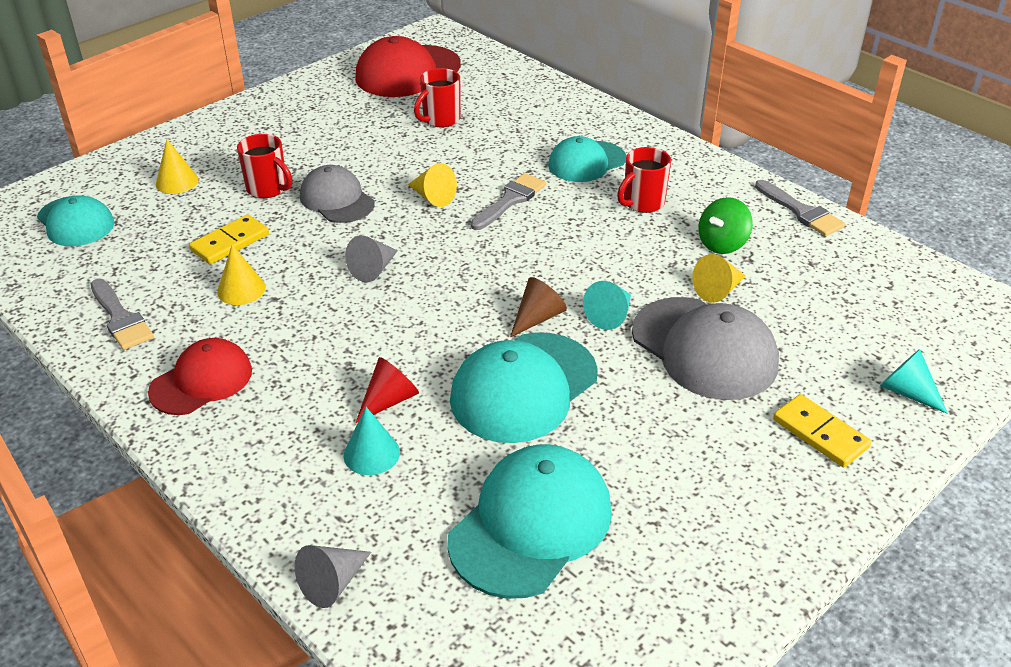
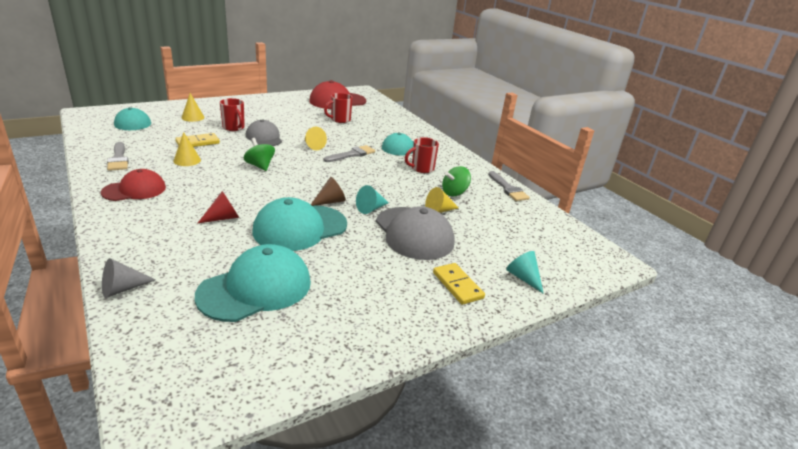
camera: 10 degrees right, 10 degrees down
(371, 453) = (194, 237): turquoise cone -> none
(373, 269) = (260, 166): grey cone -> green spinning top

